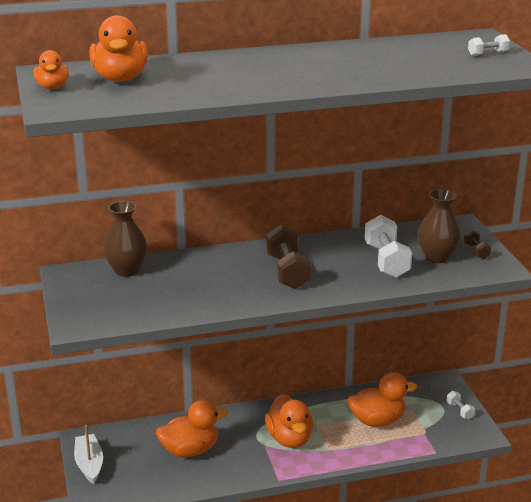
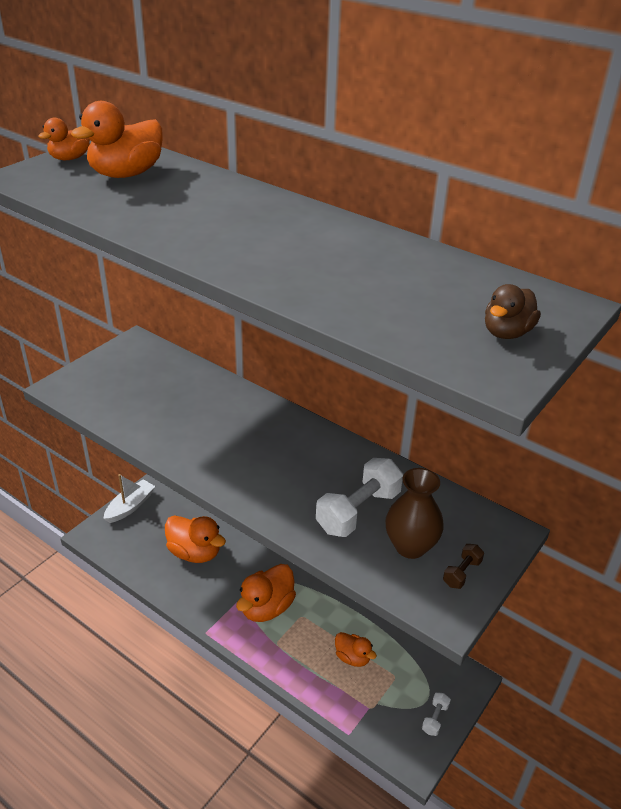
camera: 50 degrees right, 10 degrees up
(127, 270) = (170, 367): brown vase -> none
(287, 272) = (263, 455): brown dumbbell -> none
(377, 420) = (352, 657): orange duck -> orange duck, size x0.59
(488, 54) = (507, 333): white dumbbell -> brown duck

